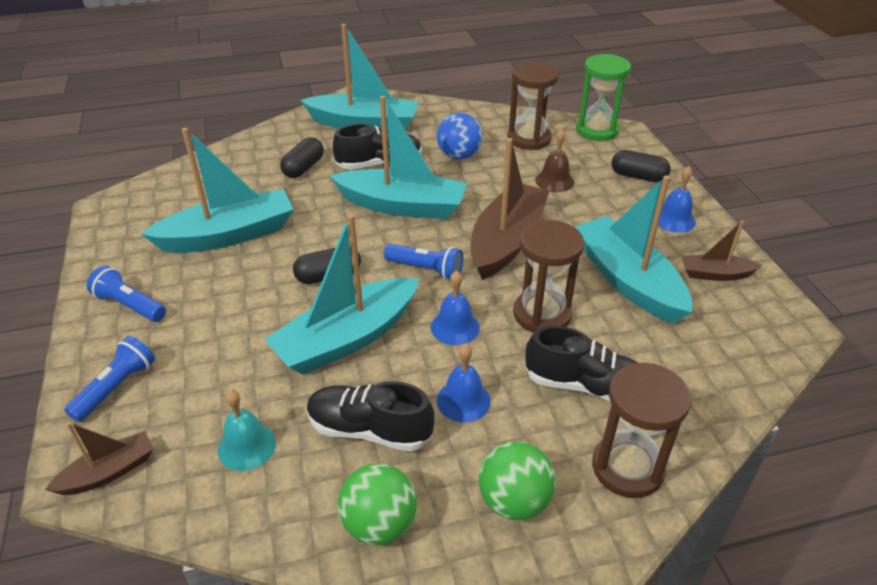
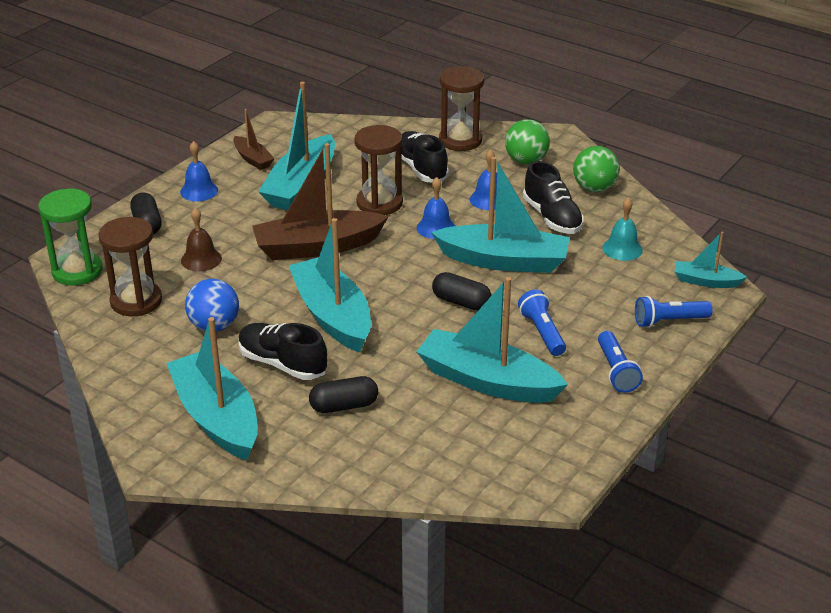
camera: 130 degrees left, 5 degrees down
(109, 472) = (706, 281): brown boat -> turquoise boat
(426, 269) = (396, 265): blue flashlight -> blue flashlight (542, 332)

